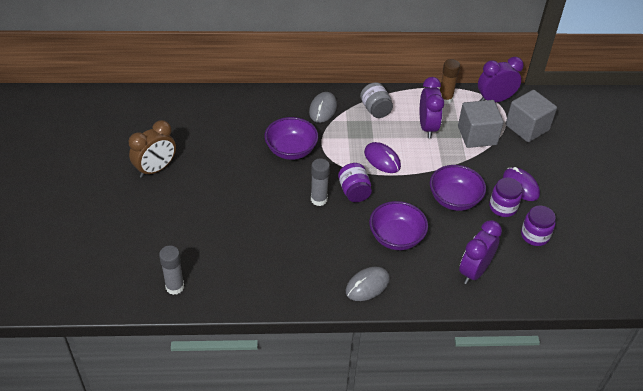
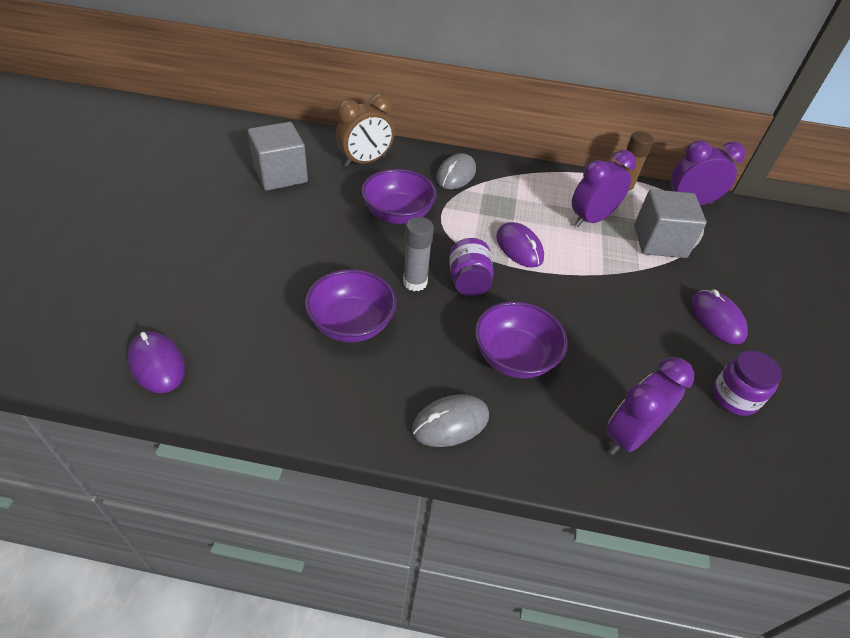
camera: 10 degrees right, 0 degrees up
(155, 169) = (210, 204): brown clock -> brown clock (365, 161)
(175, 287) = (157, 364): grey glue stick -> purple mouse
(375, 109) = (525, 187): grey jar -> none
(427, 127) = (591, 219): purple clock -> purple clock turned 135 degrees counterclockwise
(454, 199) = (613, 319): purple bowl -> purple bowl (351, 324)
(503, 207) = (686, 344): purple jar -> none
(527, 127) = (732, 244): grey cube -> grey cube (280, 175)

